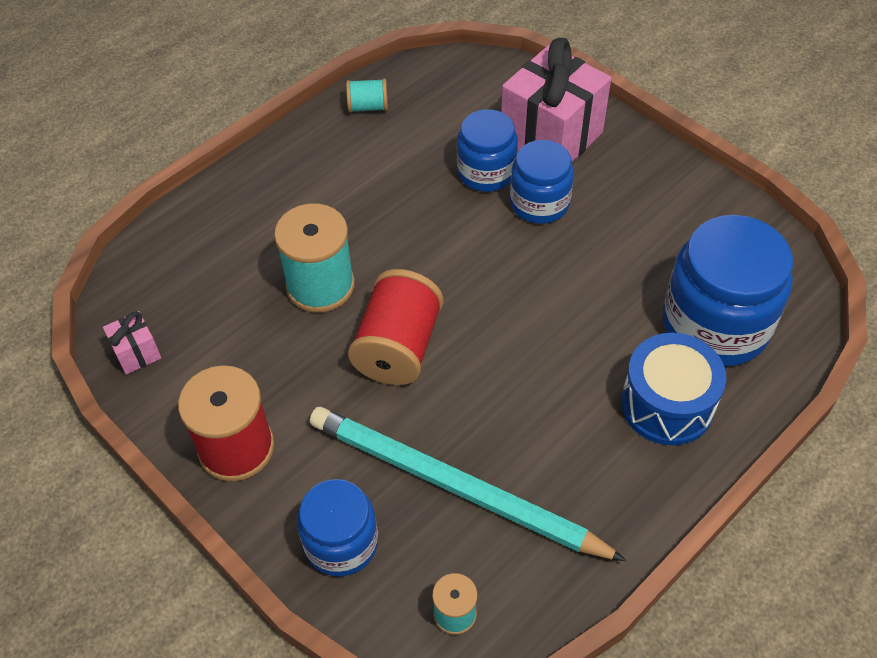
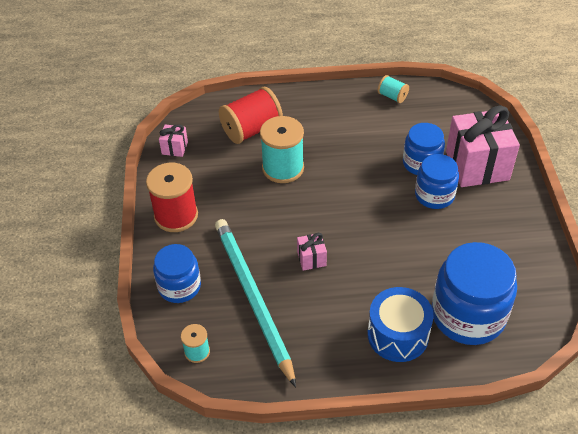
camera: 40 degrees right, 5 degrees down
(398, 347) = (291, 219): red spool -> red spool (251, 129)
(475, 381) = (311, 259): none -> pink gift

